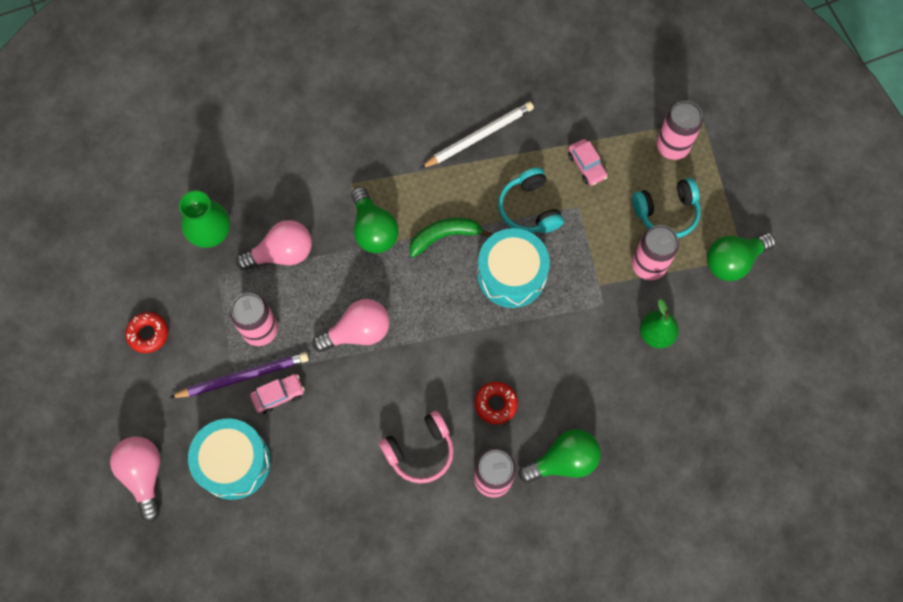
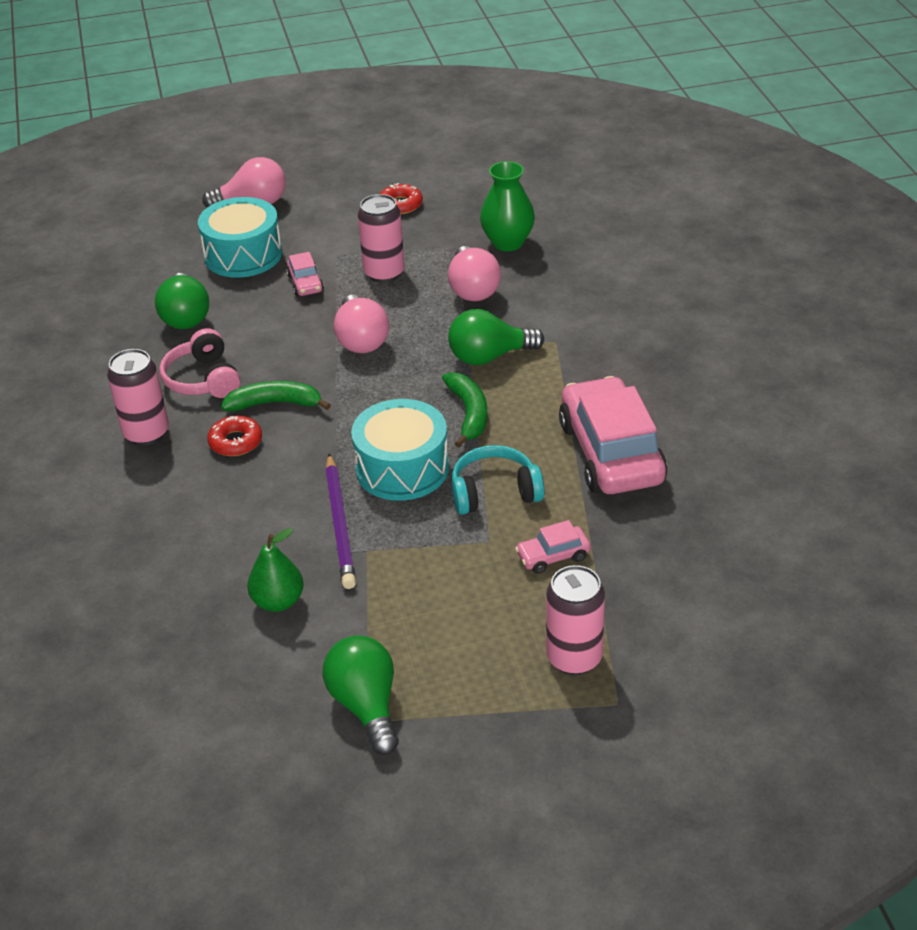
camera: 100 degrees right, 30 degrees down
(243, 377) = (334, 261): purple pencil -> purple pencil (339, 524)
(446, 384) = (275, 403): none -> green banana
(479, 137) = (611, 453): white pencil -> pink car
(563, 461) = (142, 494): green light bulb -> green light bulb (185, 316)
(648, 265) = (383, 606): pink can -> none
(666, 212) = (462, 636): turquoise headphones -> none

